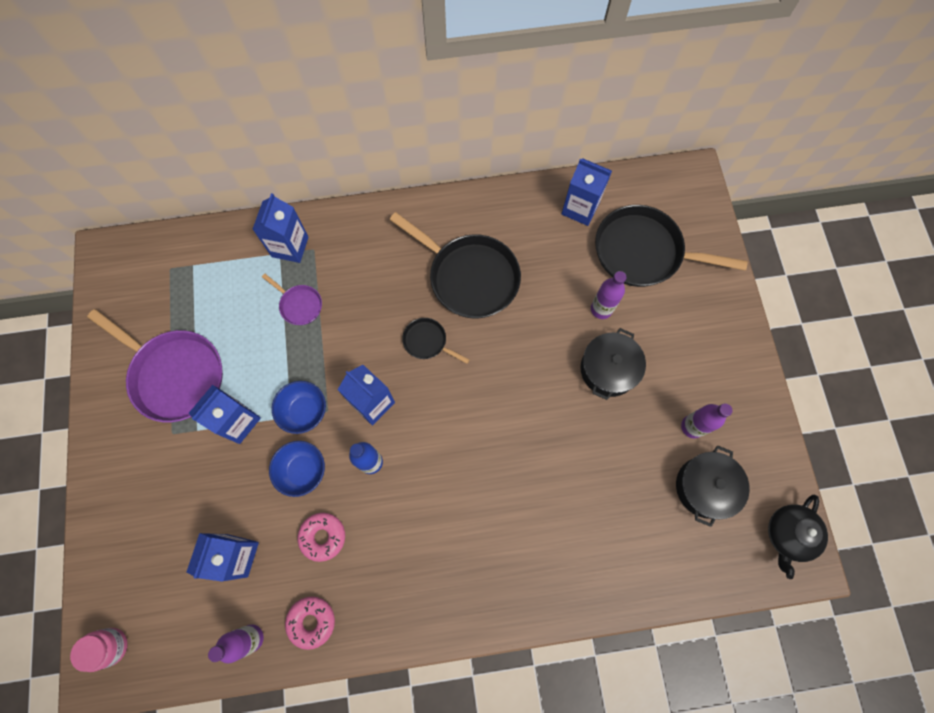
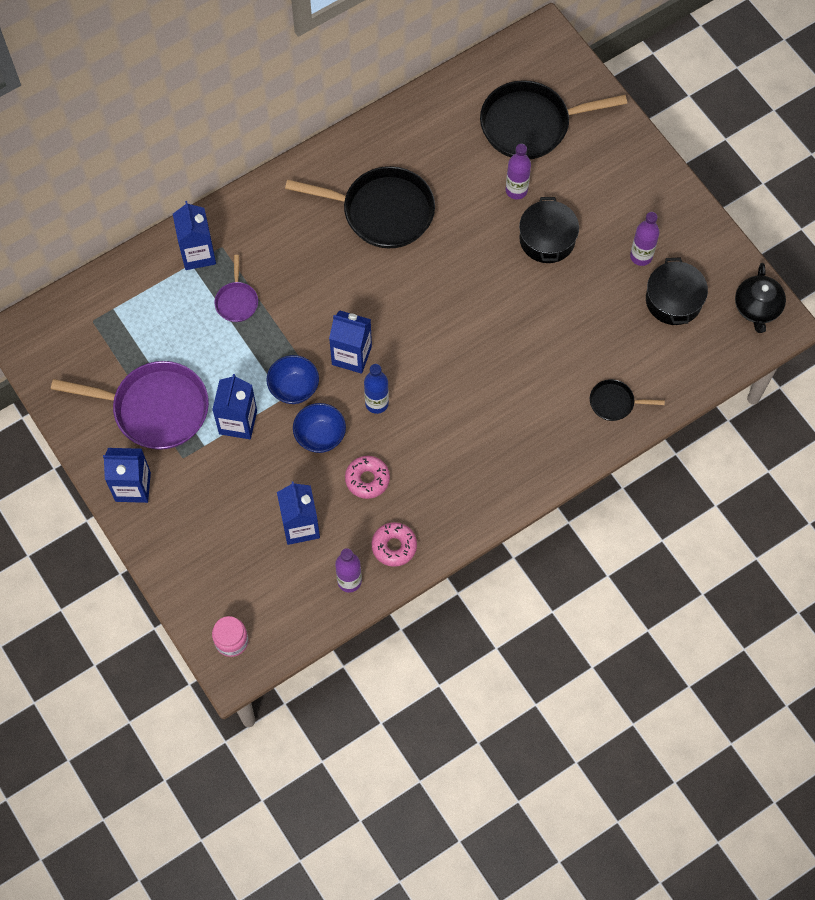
camera: 25 degrees left, 5 degrees down
(299, 305) = (237, 301): purple pan -> purple pan turned 75 degrees clockwise
(427, 342) = (373, 283): black pan -> black pan (615, 402)
(580, 208) = (454, 108): blue carton -> blue carton (133, 487)

